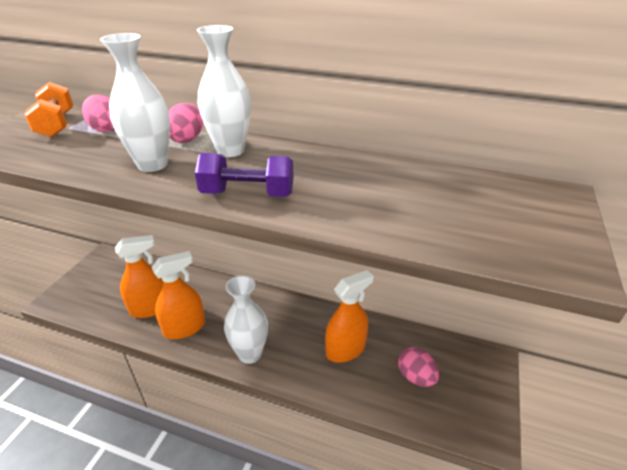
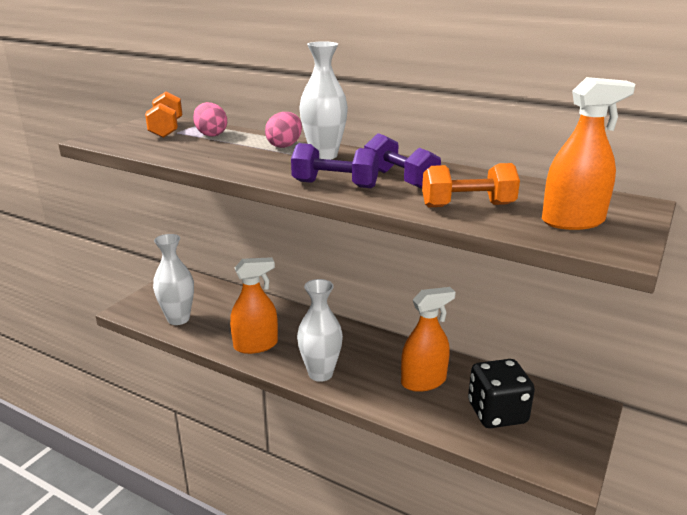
camera: 10 degrees right, 10 degrees down
(150, 308) = (222, 325): orange spray bottle -> orange spray bottle (572, 221)
(152, 165) = (252, 161): white vase -> white vase (178, 319)
(316, 180) = (400, 179): none -> purple dumbbell
(395, 213) = (467, 205): none -> orange dumbbell
(416, 377) = (497, 413): pink egg -> black dice

